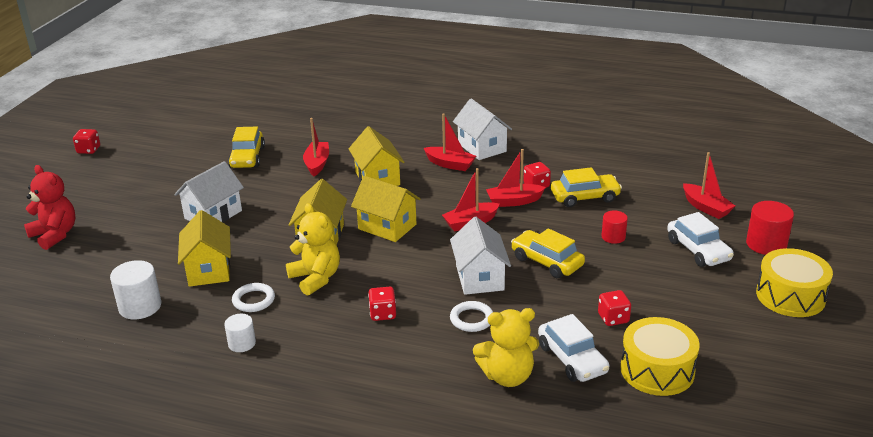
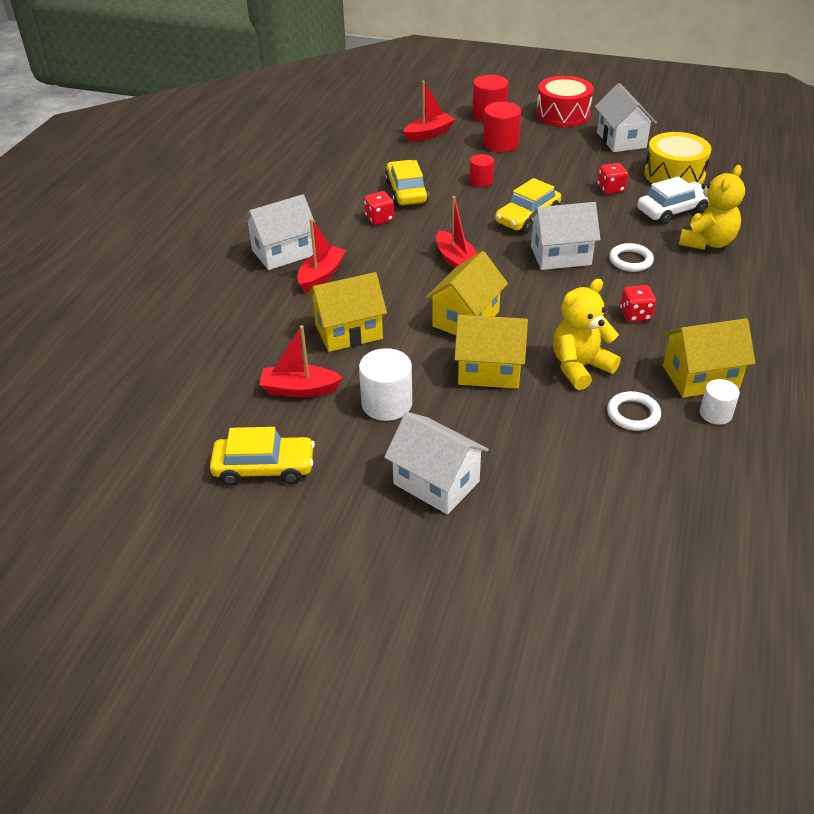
camera: 90 degrees left, 10 degrees up
(55, 235) = (500, 685): red teddy bear -> none
(88, 150) = (181, 719): red dice -> none
(140, 306) = (670, 521): white cylinder -> white cylinder (387, 404)
(209, 270) = (576, 465): yellow house -> yellow house (700, 377)
(507, 376) = (707, 242): yellow teddy bear -> yellow teddy bear turned 45 degrees clockwise
(514, 201) = (412, 233): red boat -> none
(698, 250) = (500, 144): white car -> red cylinder
(736, 336) = (621, 140): none -> white house
(790, 296) = (563, 114): yellow drum -> red drum

